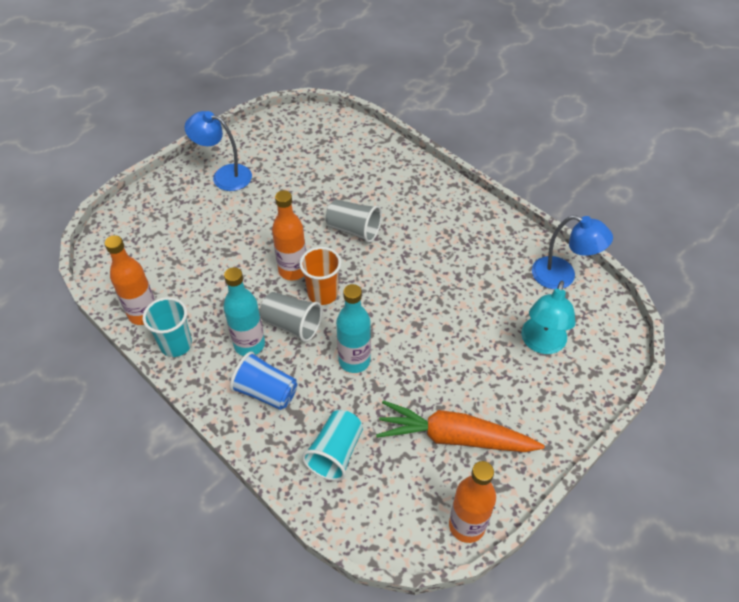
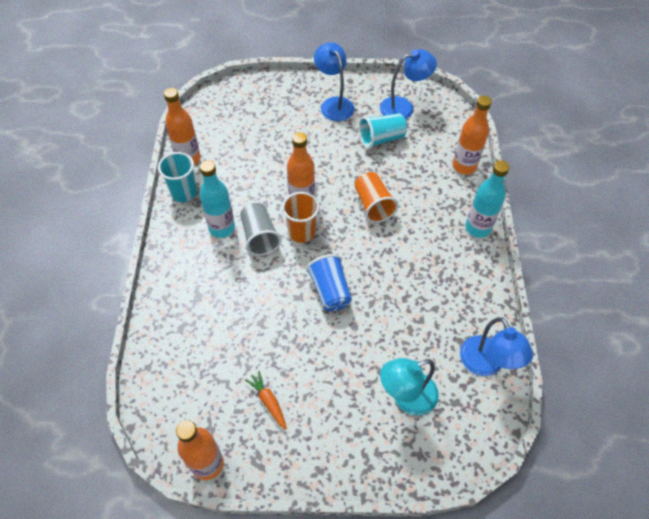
camera: 45 degrees right, 5 degrees up
(266, 392) = (197, 266): blue cup -> blue cup (330, 291)
(286, 139) = (403, 107): none -> blue lamp
(335, 453) = (190, 340): turquoise cup -> turquoise cup (381, 139)
(354, 230) = (373, 205): grey cup -> orange cup
(354, 361) = (268, 293): turquoise bottle -> turquoise bottle (478, 228)
(386, 152) = (464, 166): none -> orange bottle
(454, 437) = (268, 401): orange carrot -> orange carrot, size x0.45

